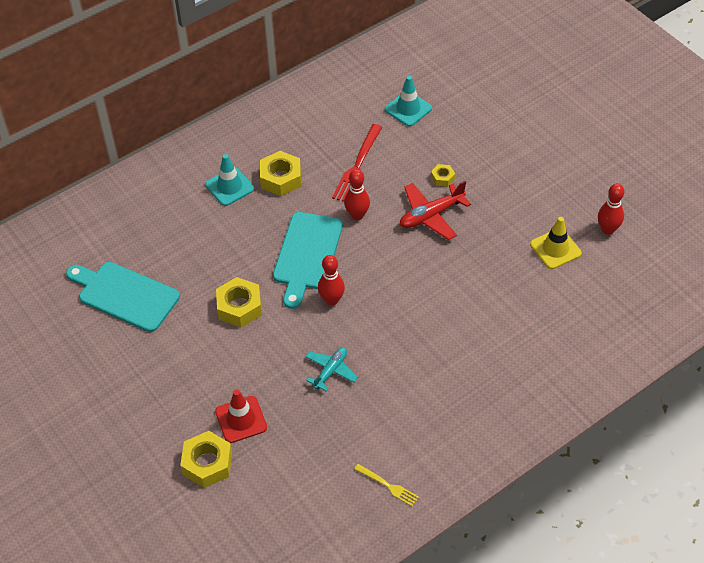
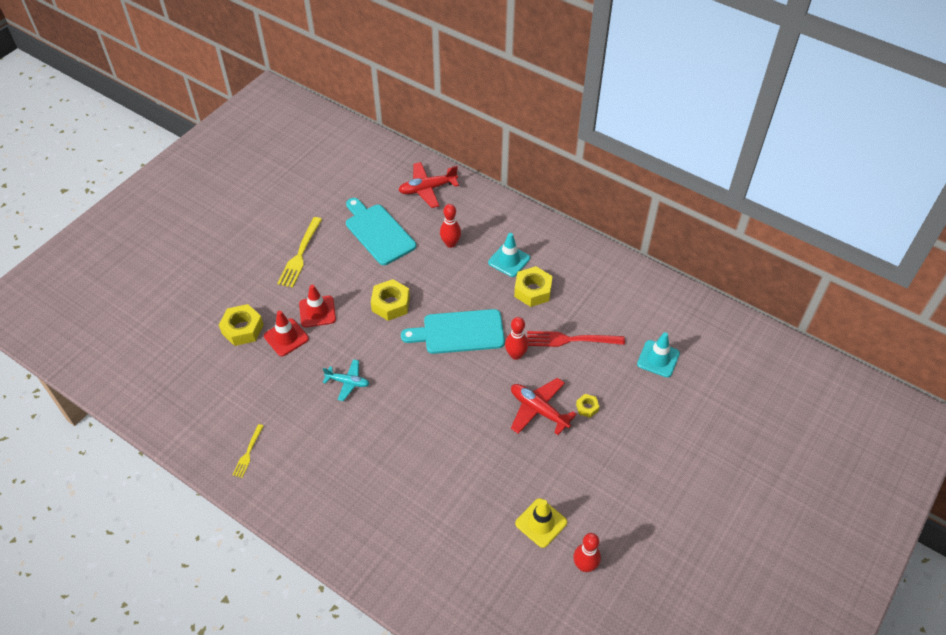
camera: 70 degrees right, 0 degrees up
(82, 232) = (427, 189): none -> red plane
(118, 381) = (300, 254): none -> yellow fork
(125, 295) = (378, 232): turquoise cutting board -> turquoise cutting board turned 45 degrees counterclockwise
(217, 380) = (317, 311): none -> red traffic cone
(331, 300) = (418, 362): red bowling pin -> red bowling pin (450, 243)

